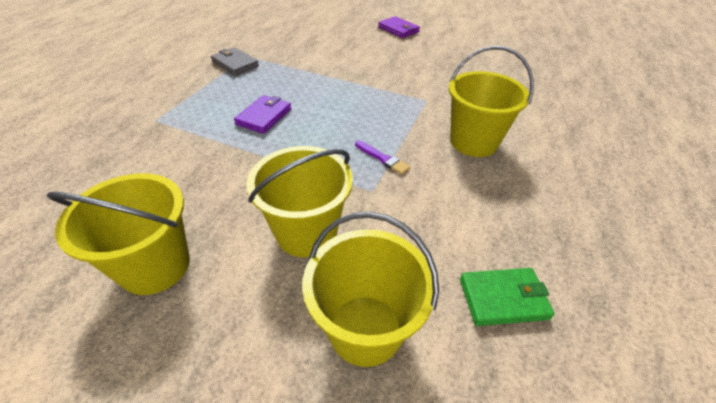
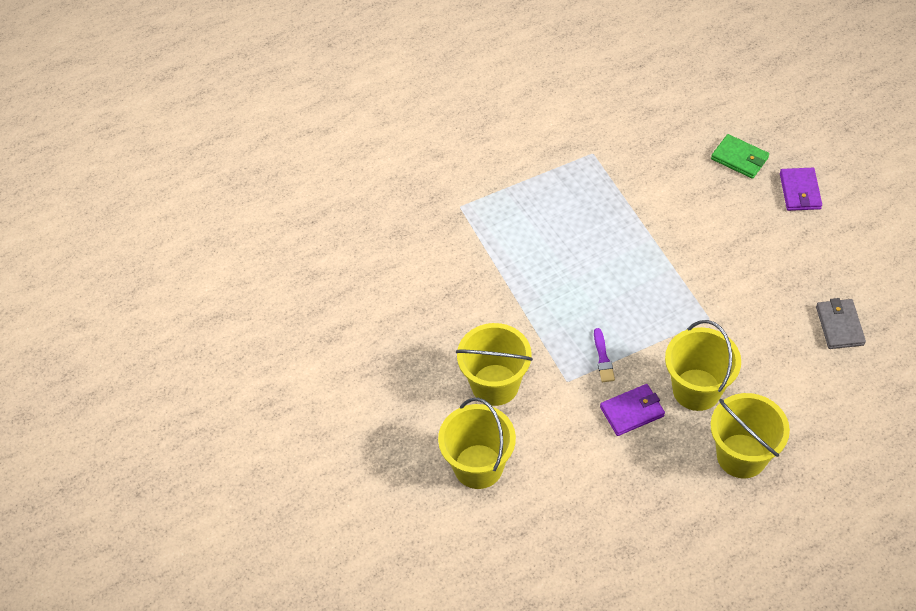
camera: 45 degrees right, 10 degrees up
(155, 266) = (393, 349): yellow bucket -> yellow bucket (741, 456)
(235, 64) = (572, 160): grey wallet -> grey wallet (839, 325)
(264, 117) = (547, 253): purple wallet -> purple wallet (632, 411)
(503, 298) = (573, 507): green wallet -> green wallet (739, 158)

